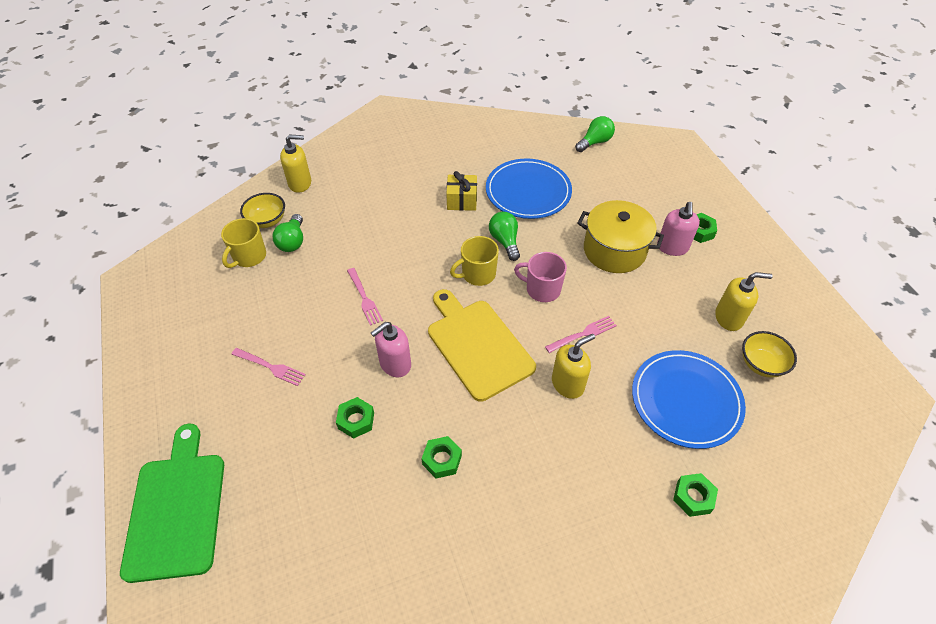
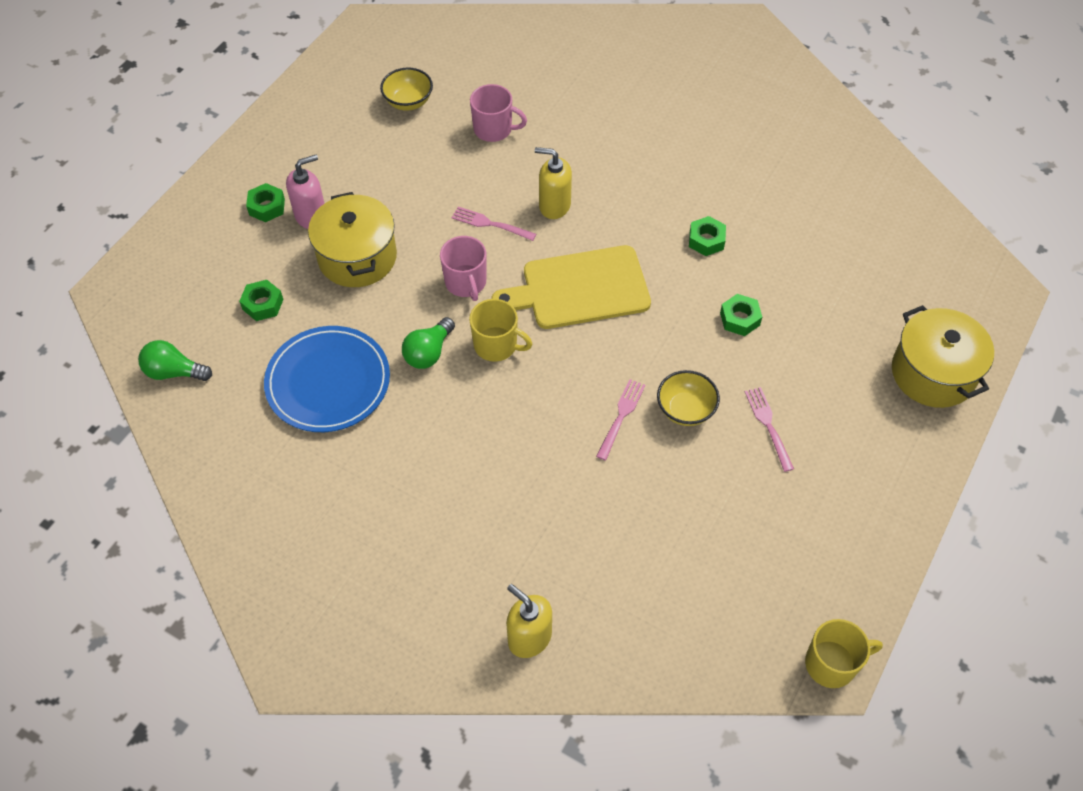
camera: 130 degrees left, 5 degrees up
(177, 509) = (933, 373): green cutting board -> yellow pot
(249, 256) = (683, 576): yellow mug -> yellow mug (832, 664)
(267, 221) = (620, 612): yellow bowl -> yellow bowl (685, 410)
(292, 241) = (621, 553): green light bulb -> none
(395, 364) = (662, 333): pink soap dispenser -> none
(462, 200) = (401, 435): yellow gift -> none
(477, 345) = (580, 289): yellow cutting board -> yellow cutting board turned 60 degrees clockwise
(686, 400) = (494, 129): blue plate -> pink mug
(693, 497) = (576, 91): green nut -> green nut (263, 304)
(729, 318) = (373, 140): yellow soap dispenser -> none

